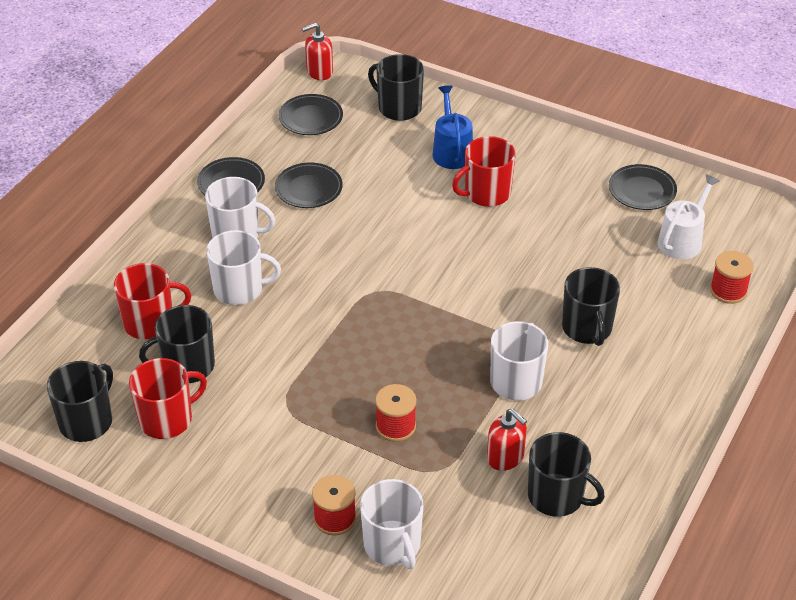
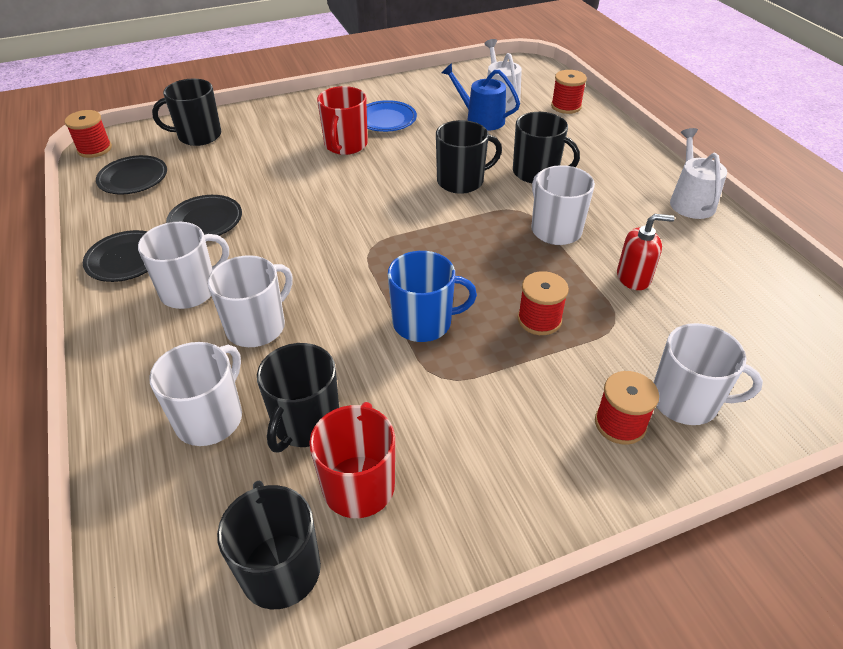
camera: 50 degrees left, 0 degrees up
(150, 322) = (210, 418): red mug -> white mug
(319, 72) = (94, 149): red soap dispenser -> red spool
(328, 367) = (423, 322): none -> blue mug
(451, 151) = (281, 137): blue watering can -> blue watering can (480, 119)
(553, 192) = (386, 120): none -> blue plate
(557, 496) = (700, 273): black mug -> black mug (461, 181)
(642, 191) = (435, 90): black plate -> none
(662, 448) = (690, 201): none -> white watering can

